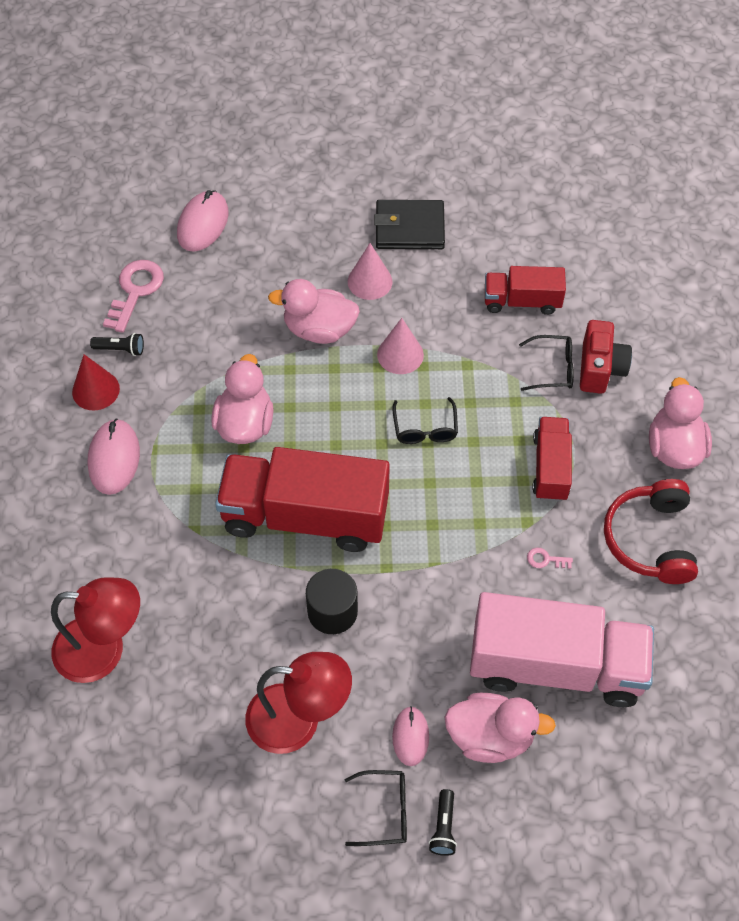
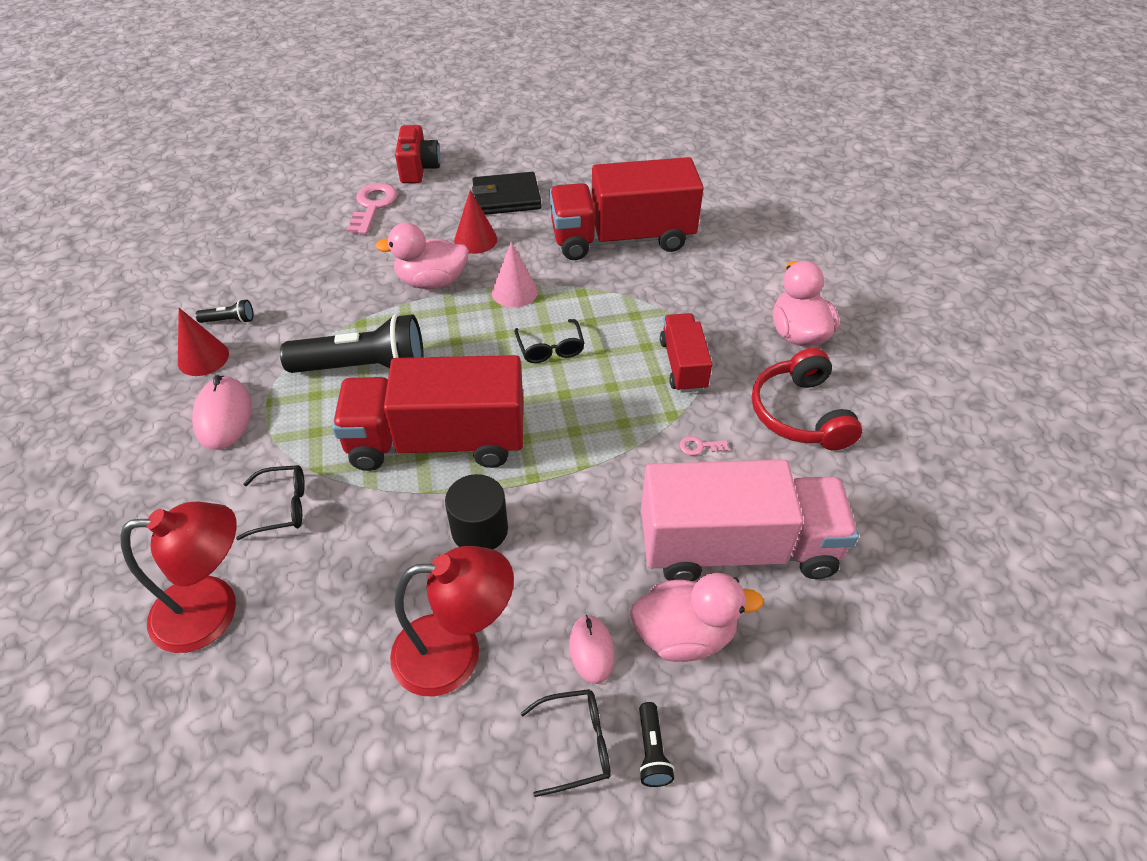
camera: 10 degrees left, 10 degrees down
(135, 291) = (244, 272): pink key -> pink key (373, 206)
(203, 224) = (309, 215): pink mouse -> none
(245, 423) = (364, 367): pink duck -> black flashlight
(370, 281) = (475, 240): pink cone -> red cone
(522, 301) = (622, 238): red truck -> red truck, size x1.90
(553, 368) = (664, 285): black glasses -> black glasses (283, 507)
(600, 369) = (708, 280): red camera -> red camera (419, 169)

